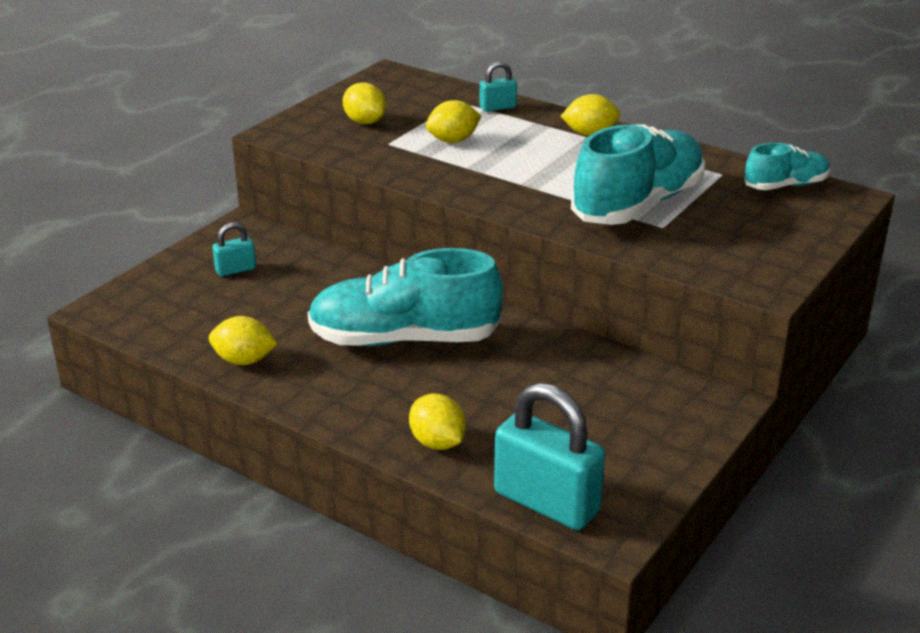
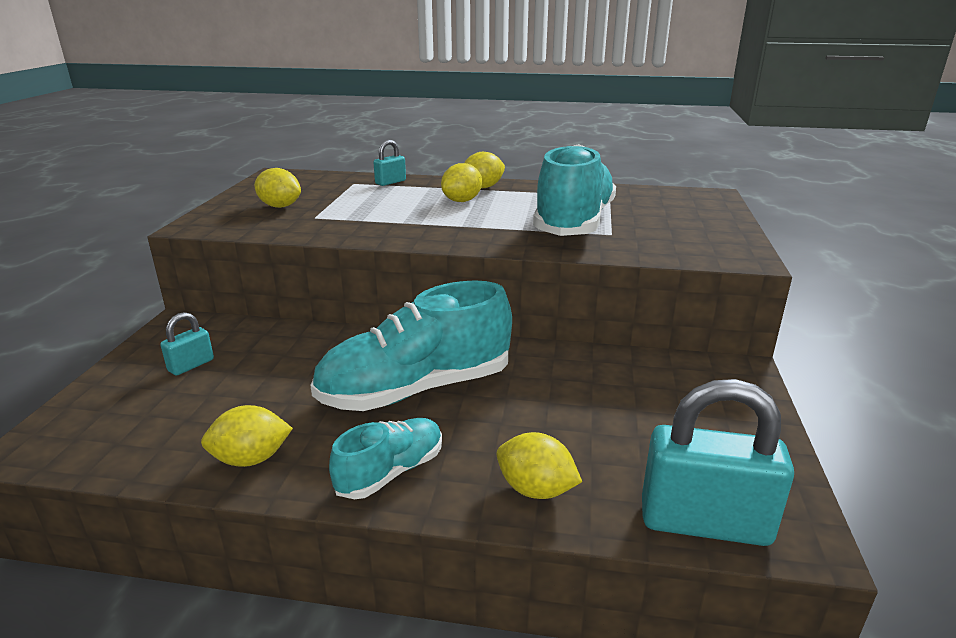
camera: 25 degrees left, 5 degrees down
(453, 140) = (373, 207): yellow lemon -> yellow lemon (462, 201)
(785, 186) = (662, 195): turquoise shoe -> turquoise shoe (391, 472)

